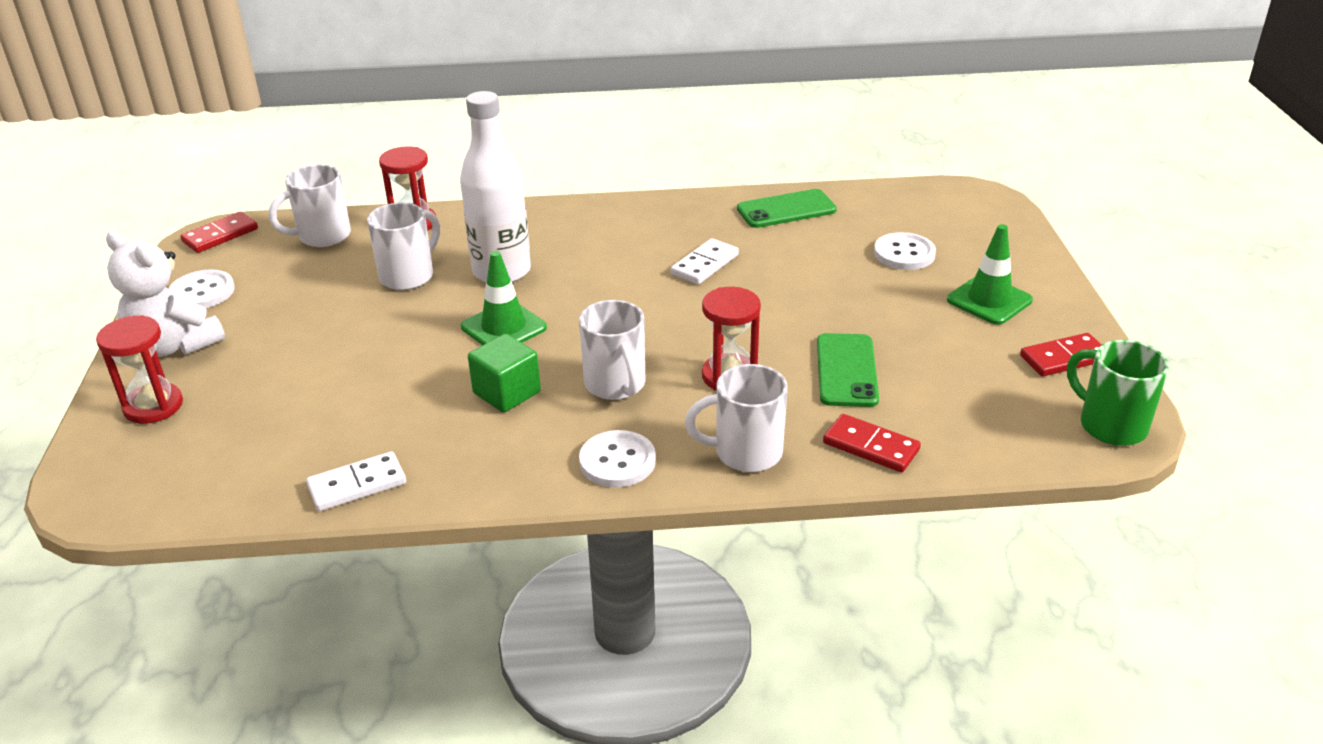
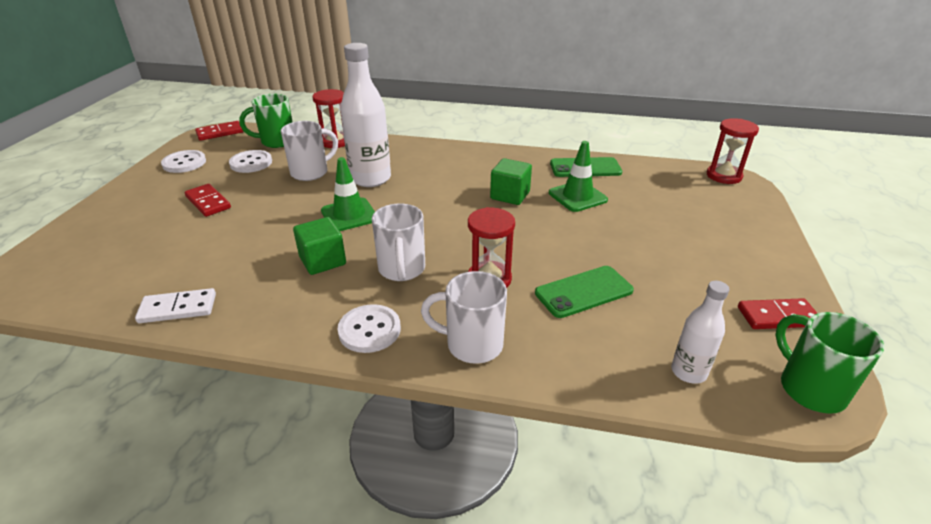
camera: 15 degrees right, 0 degrees up
(153, 406) = (99, 227): red hourglass -> red hourglass (724, 176)
(174, 346) = (143, 192): white teddy bear -> none
(322, 236) = (276, 141): white mug -> green mug
(704, 264) = (510, 195): white domino -> green cube
(846, 370) = (584, 292): green phone -> green phone turned 45 degrees clockwise
(870, 446) = (579, 361): red domino -> red domino (208, 202)
(904, 253) = (663, 211): white button -> white button (251, 163)
(987, 434) = (688, 372): none -> white bottle
(989, 300) = (722, 257): green traffic cone -> green traffic cone (577, 196)

